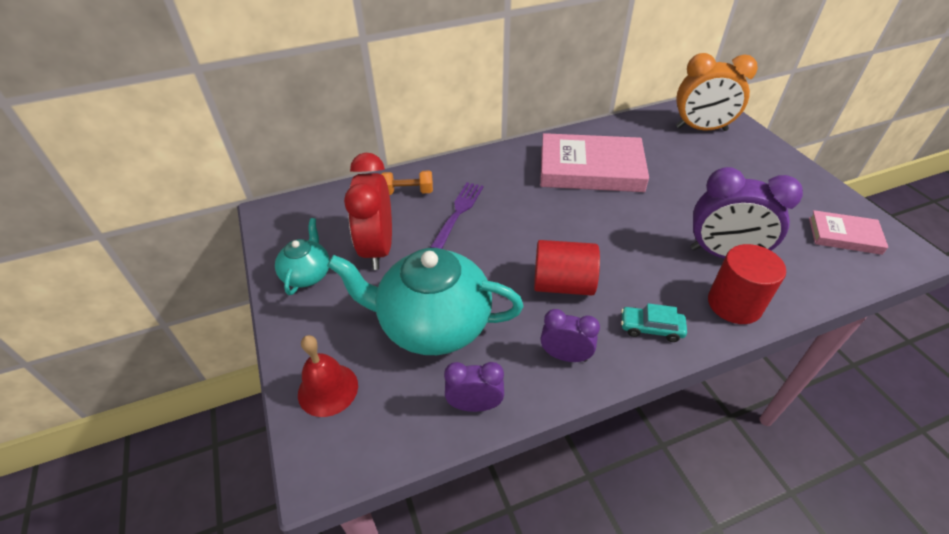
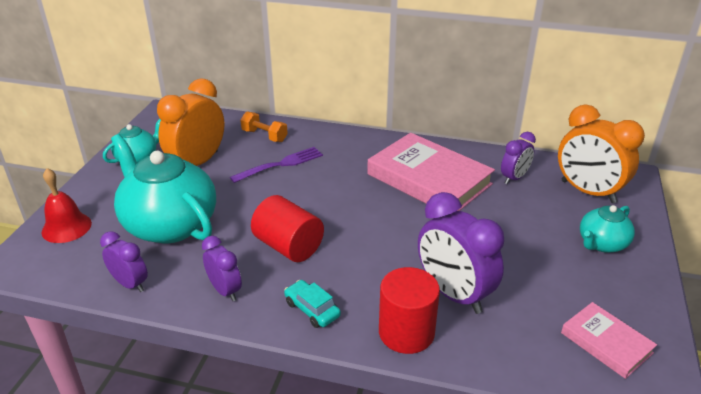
camera: 35 degrees right, 10 degrees down
(378, 249) = (197, 163): red clock -> orange clock
(645, 140) = (514, 178): none -> purple clock
(755, 164) = (601, 244): none -> turquoise teapot

